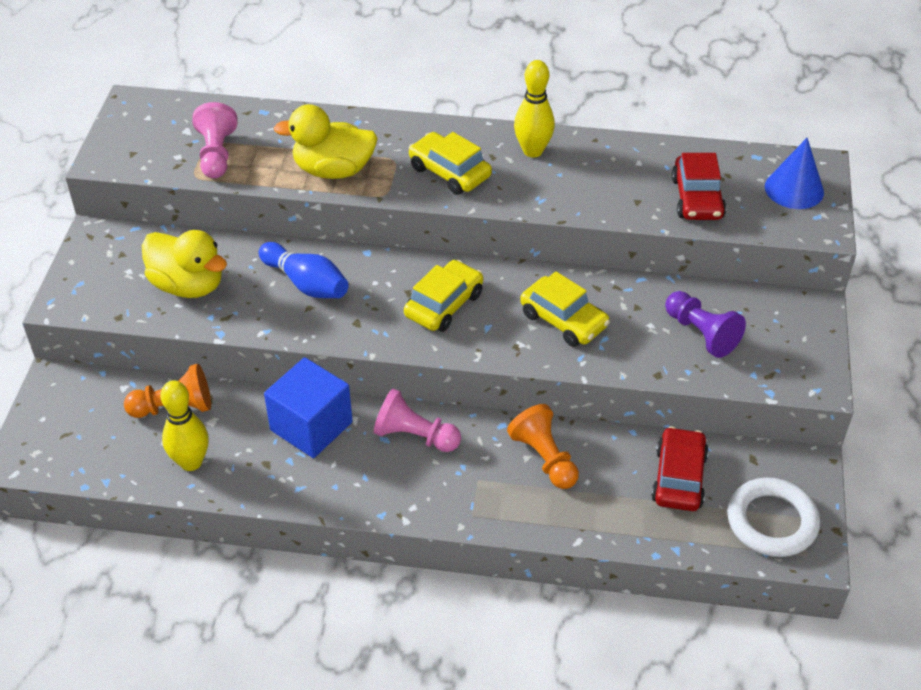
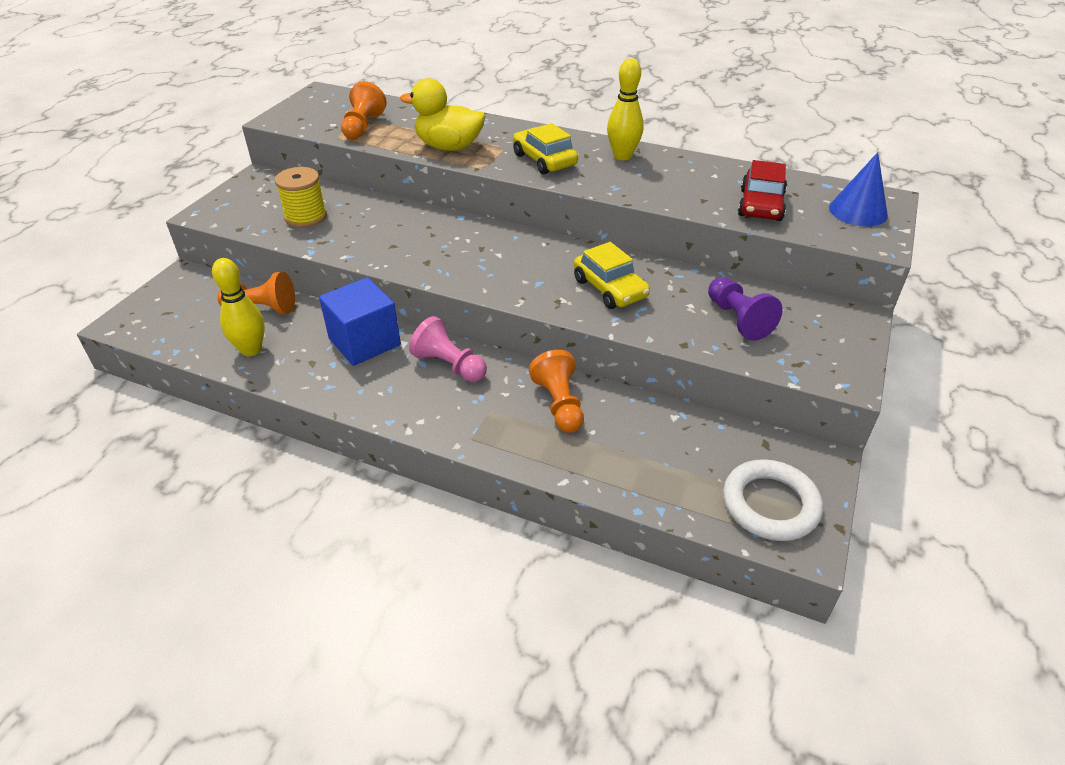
camera: 15 degrees right, 5 degrees down
(188, 285) = (306, 217): yellow duck -> yellow spool
(216, 154) = (363, 126): pink pawn -> orange pawn
(306, 283) = (400, 230): blue bowling pin -> none
(444, 304) = (507, 261): yellow car -> none
(678, 478) = (684, 446): red car -> none

